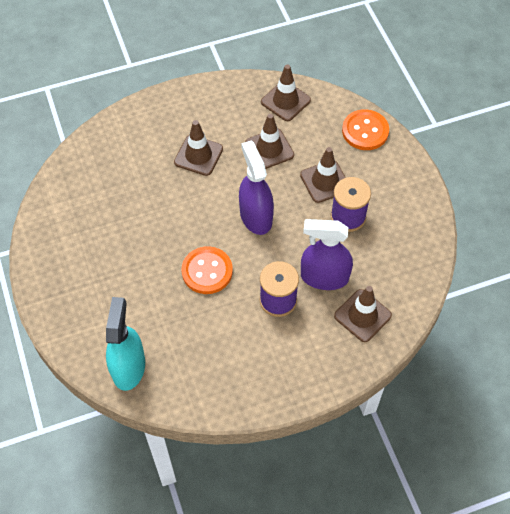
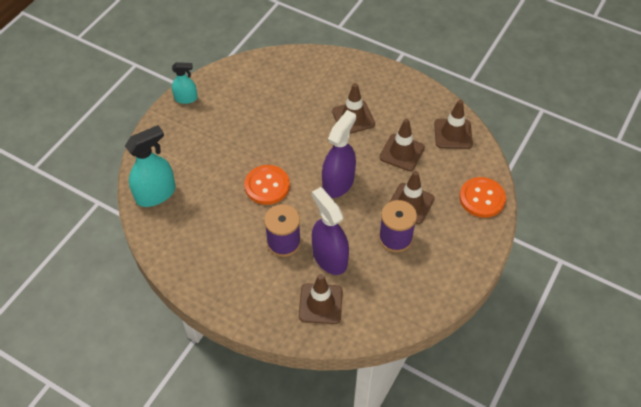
camera: 50 degrees right, 5 degrees down
(39, 267) = (186, 98): none -> turquoise spray bottle

